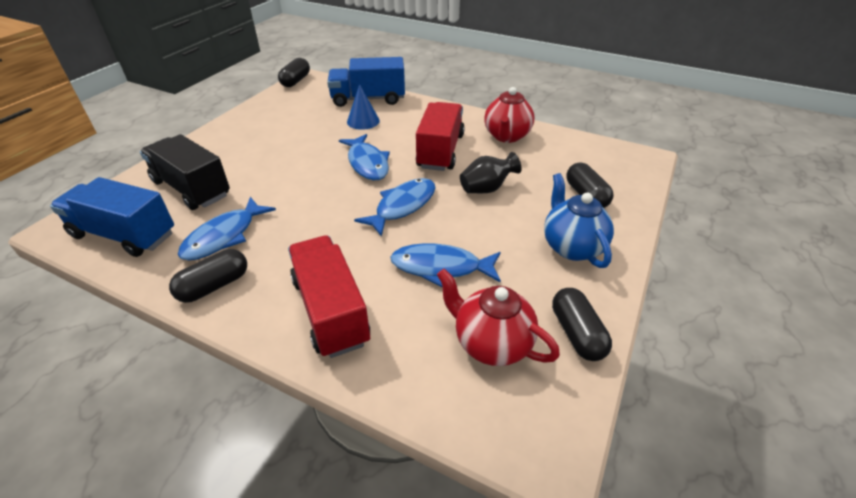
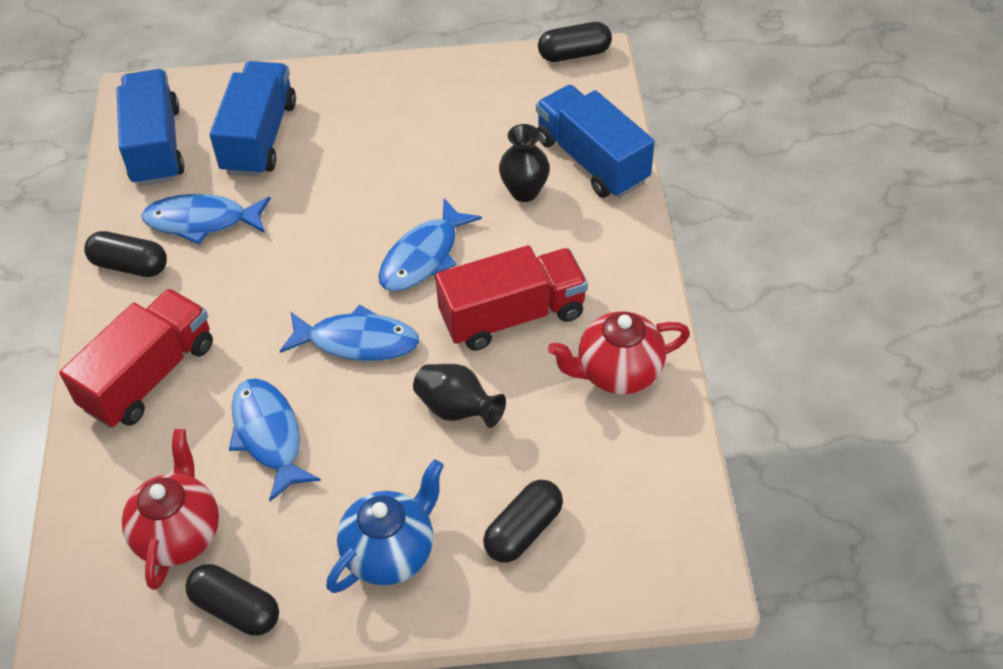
camera: 60 degrees right, 10 degrees up
(191, 188) = (259, 137): black truck -> blue truck
(363, 121) = (524, 191): blue cone -> black vase
(576, 333) = (236, 608): black capsule -> black capsule turned 75 degrees clockwise

